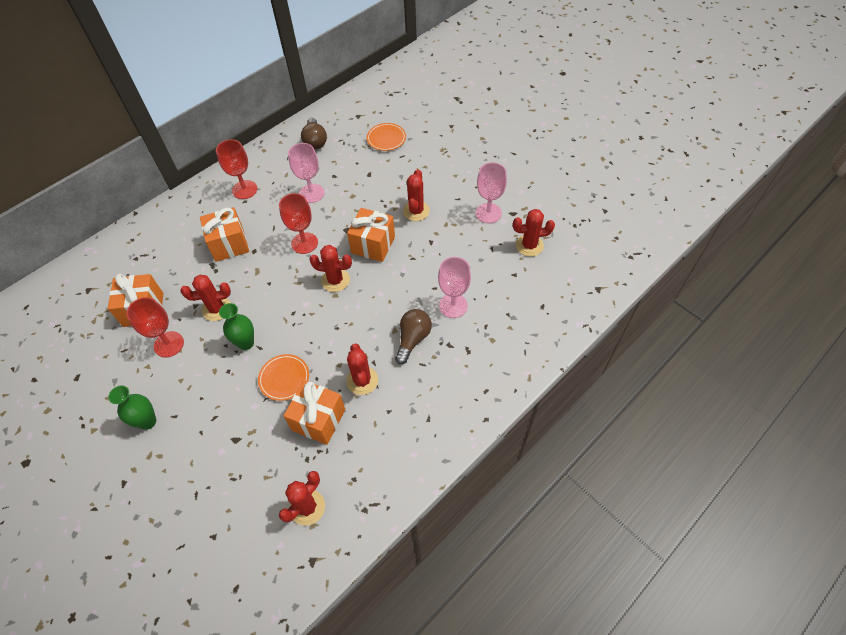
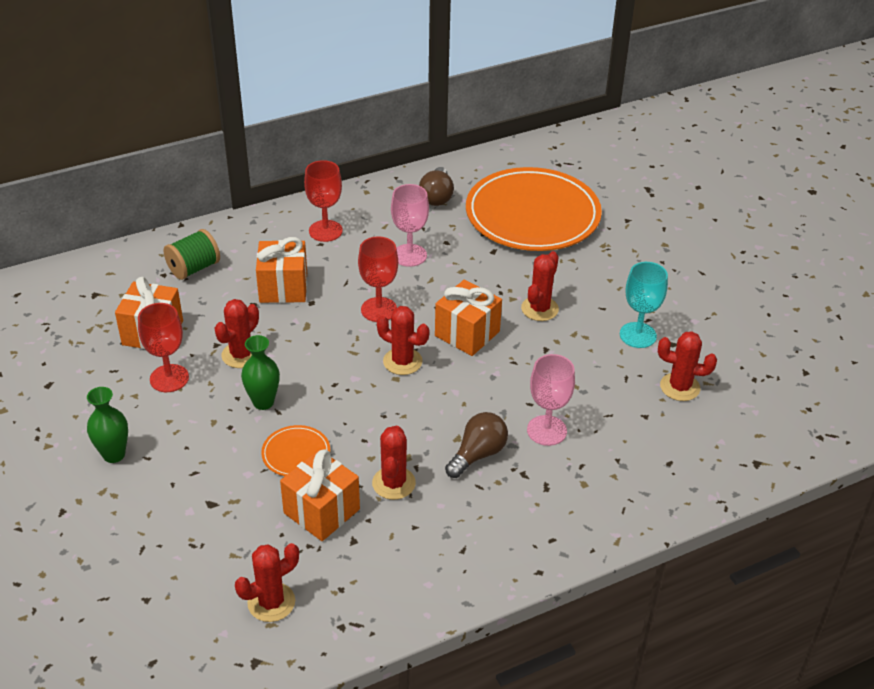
camera: 15 degrees right, 15 degrees down
(157, 247) = (194, 268): none -> green spool
(216, 309) = (241, 355): red cactus -> red cactus turned 60 degrees counterclockwise
(386, 138) = (532, 215): orange plate -> orange plate, size x2.44
(488, 213) = (638, 335): pink goblet -> turquoise goblet

